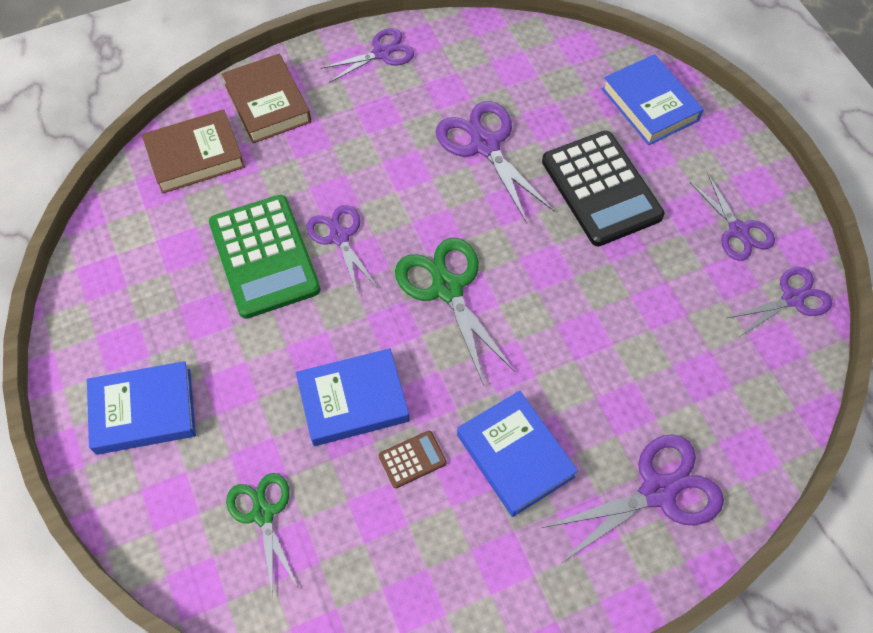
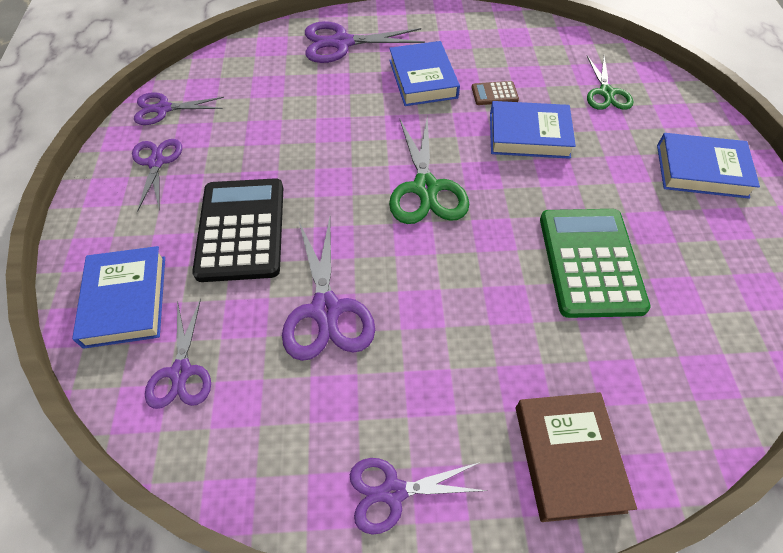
camera: 160 degrees left, 5 degrees down
(195, 156) = (667, 405): brown book -> none
(339, 237) = (511, 259): purple scissors -> purple scissors (181, 372)

